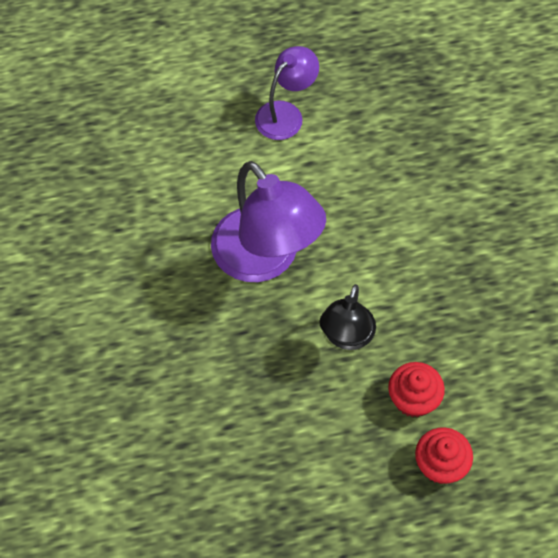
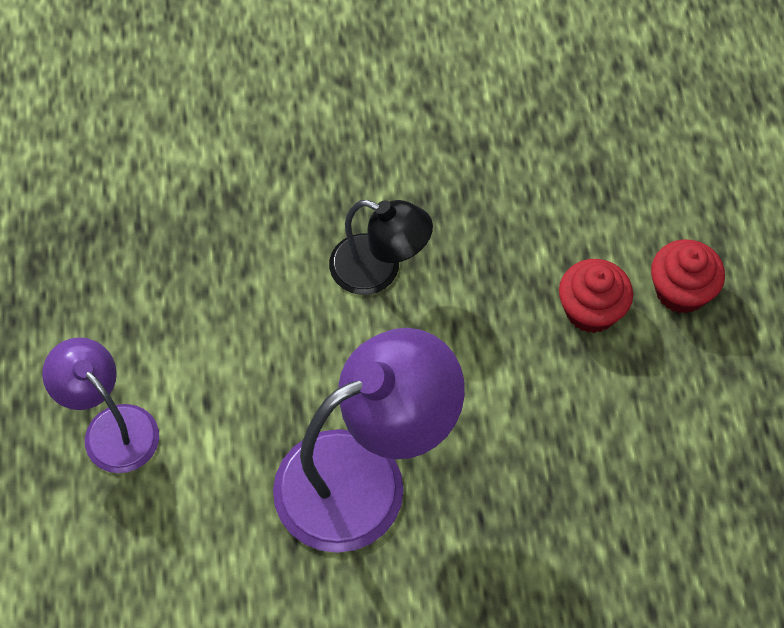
camera: 85 degrees left, 0 degrees up
(346, 337) = (497, 381): black lamp -> black lamp (379, 270)

